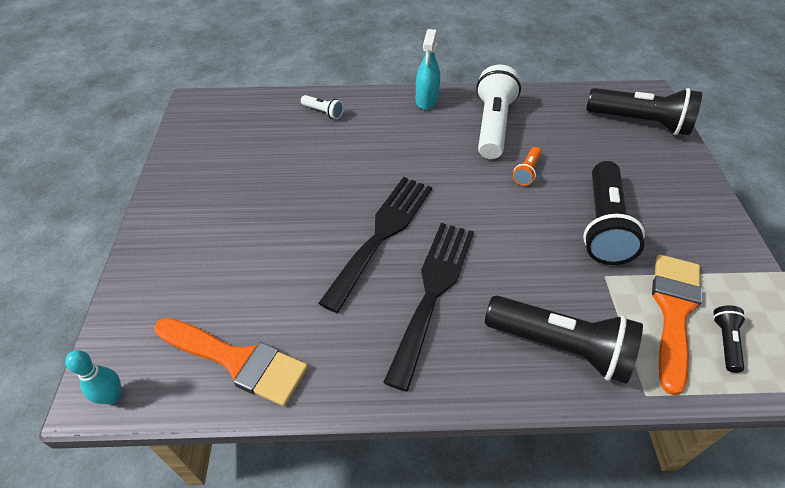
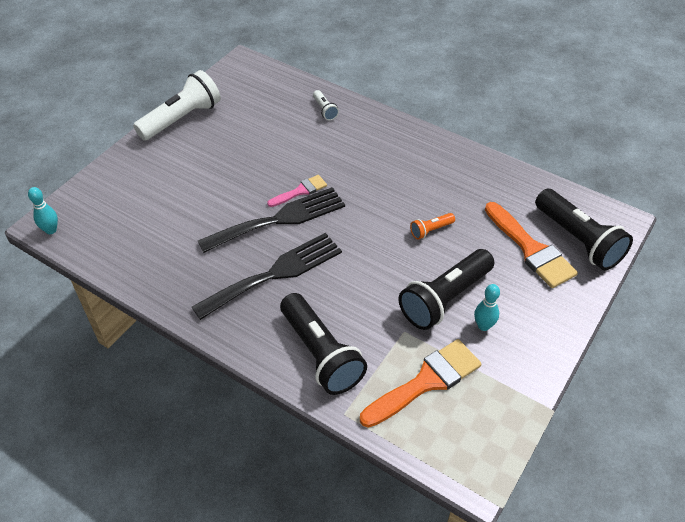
camera: 35 degrees right, 0 degrees up
(237, 360) = (126, 248): orange brush -> orange brush (531, 249)
(375, 196) = (300, 191): none -> pink brush
(426, 100) = (413, 136): turquoise spray bottle -> none
(493, 125) = (444, 181): white flashlight -> white flashlight (182, 119)
(657, 231) = (483, 326): none -> turquoise bowling pin
(725, 342) = (440, 421): black flashlight -> none

